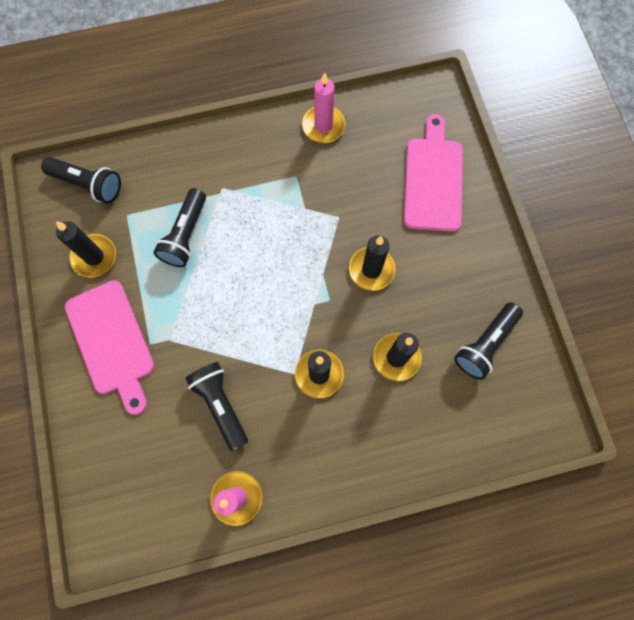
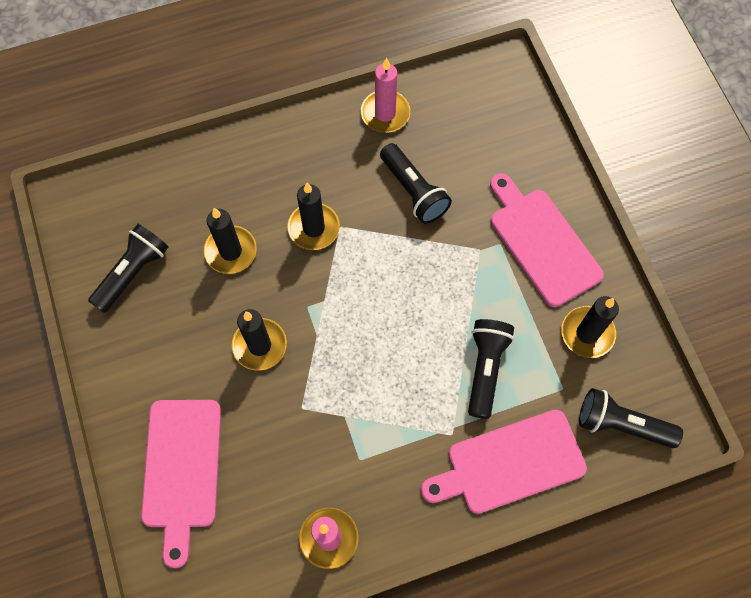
camera: 175 degrees right, 5 degrees down
(181, 164) = (509, 463): none -> pink cutting board

